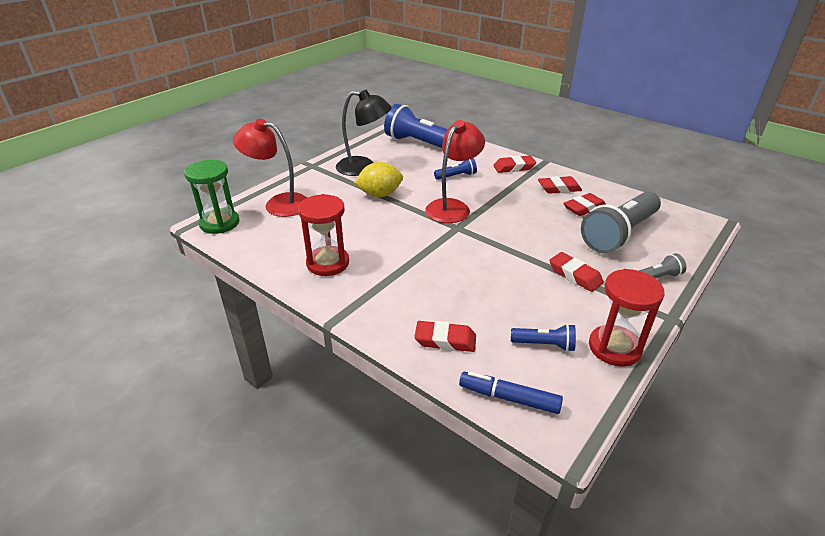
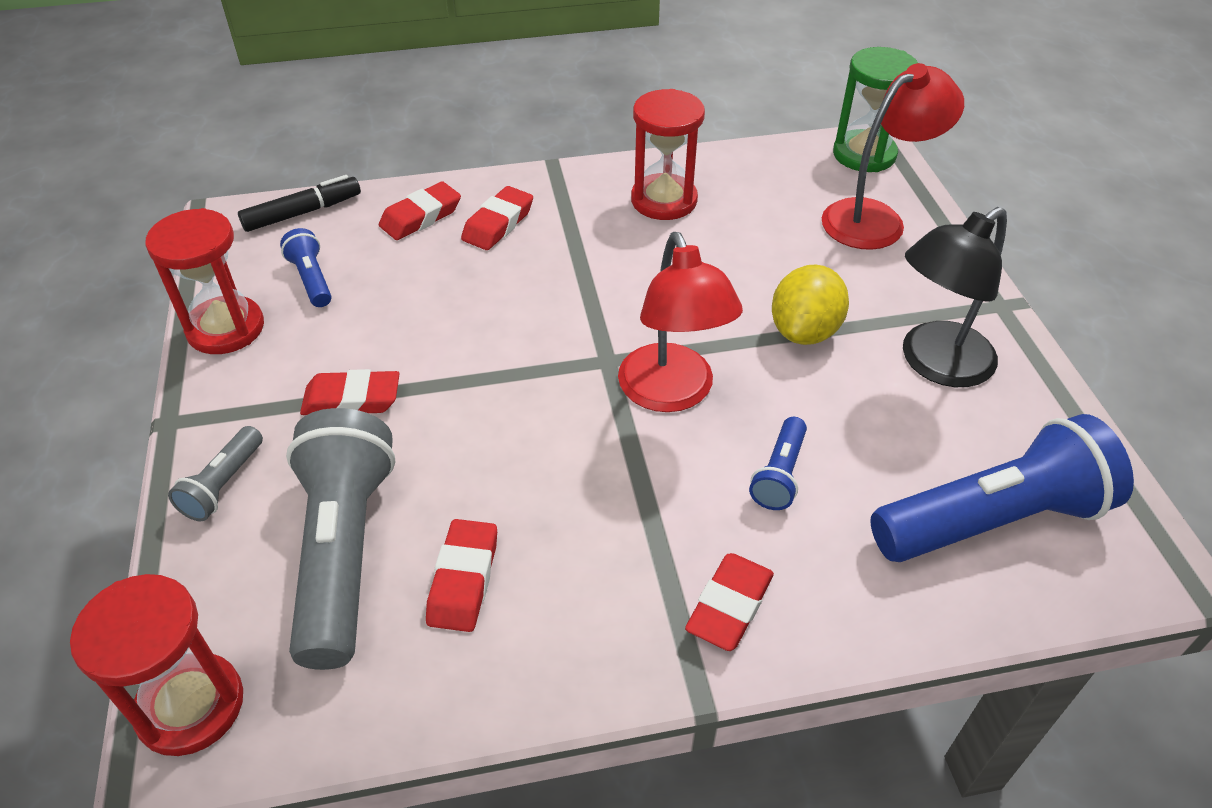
camera: 130 degrees right, 10 degrees up
(509, 398) = (303, 213): blue marker -> black marker
(544, 344) = (311, 279): blue flashlight -> blue flashlight turned 105 degrees clockwise
(559, 188) = (567, 608): red eraser -> red eraser (498, 224)
(698, 229) = (190, 706): none -> red hourglass

